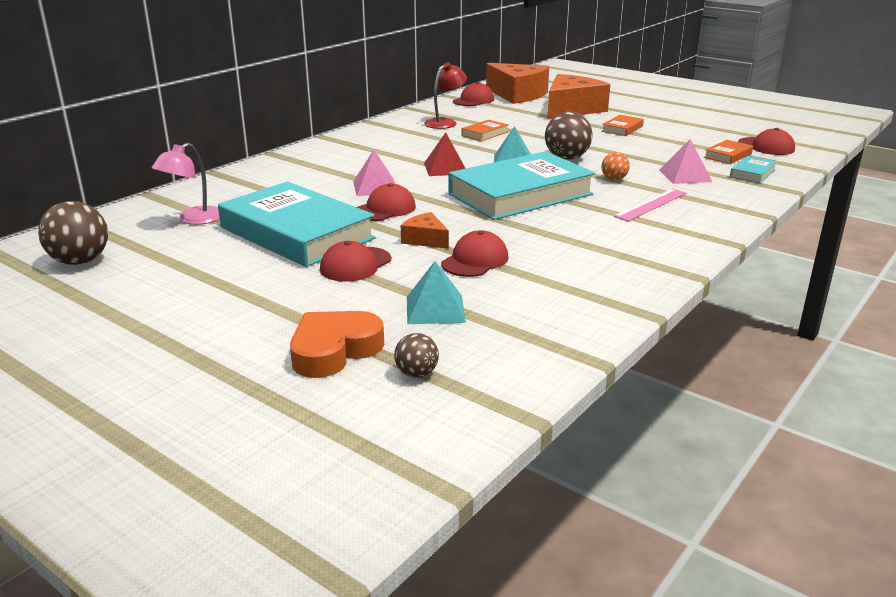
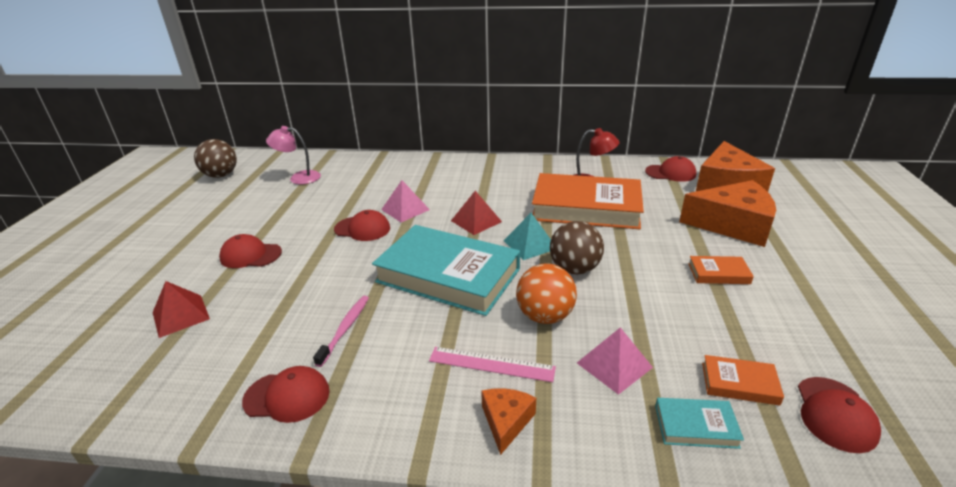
camera: 60 degrees right, 5 degrees up
(297, 233) = (296, 215): turquoise book -> none
(334, 350) = (107, 298): orange heart -> none
(416, 373) = (70, 344): brown ball -> none
(425, 239) = (312, 266): orange cheese -> orange cheese (506, 421)
(435, 309) = (180, 315): turquoise pyramid -> red pyramid
(475, 260) = (281, 302): red cap -> red cap (287, 396)
(485, 134) = (586, 208): orange book -> orange book, size x2.43
(552, 241) = (345, 329): none -> pink toothbrush
(614, 179) = (545, 316): orange ball -> orange ball, size x1.81

